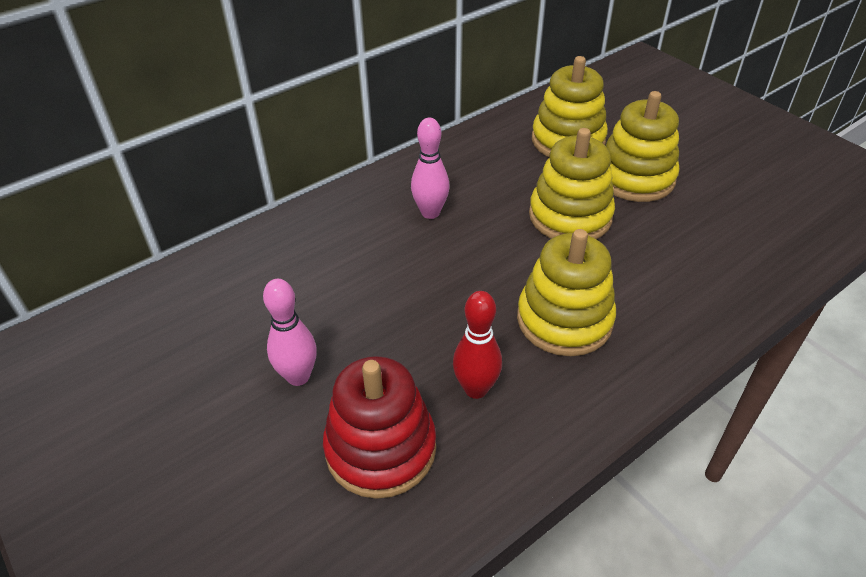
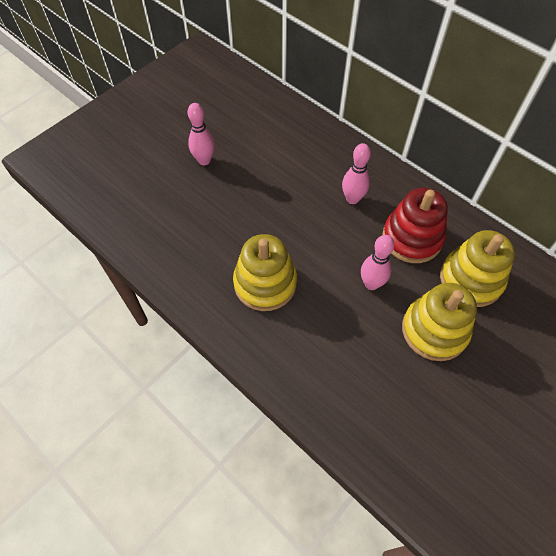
camera: 80 degrees right, 15 degrees up
(381, 448) = (162, 203): red stacking toy -> red stacking toy (412, 238)
(476, 389) = (204, 240): red bowling pin -> none
(570, 216) = (371, 284): yellow stacking toy -> pink bowling pin

